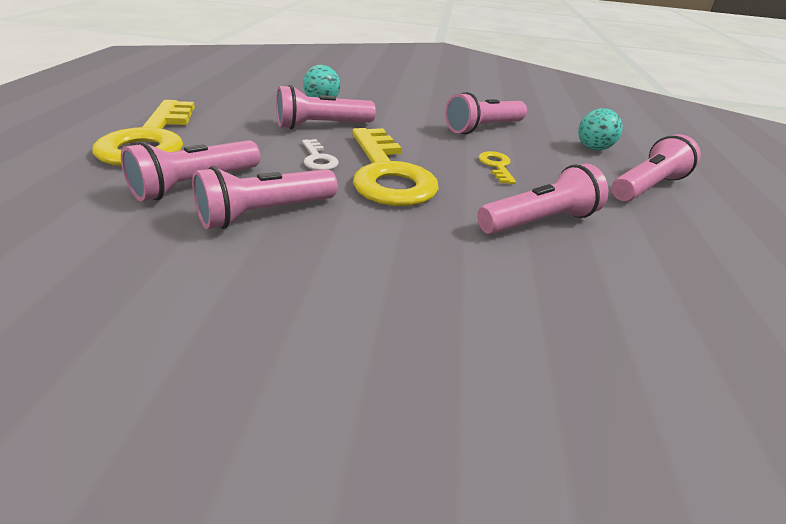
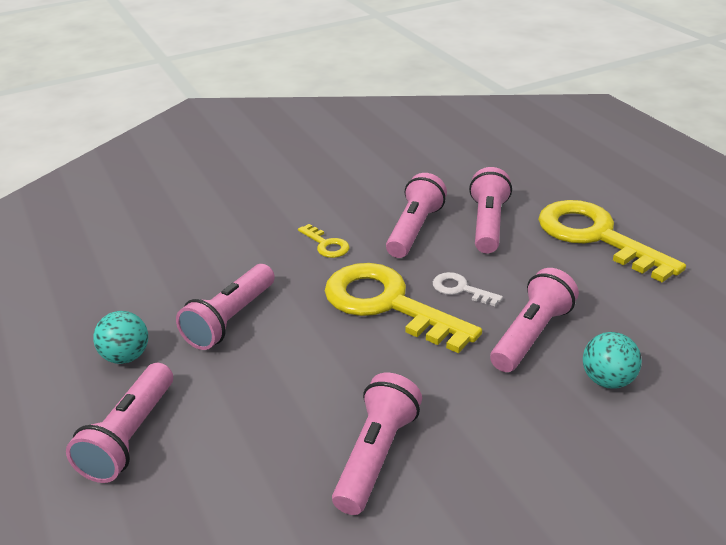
camera: 150 degrees right, 0 degrees up
(496, 166) = (306, 375): yellow key -> yellow key (326, 245)
(593, 148) = (207, 499): turquoise ball -> turquoise ball (126, 356)

